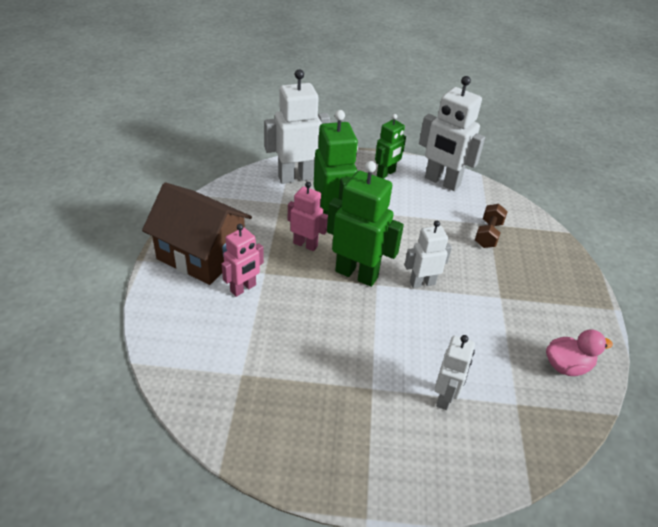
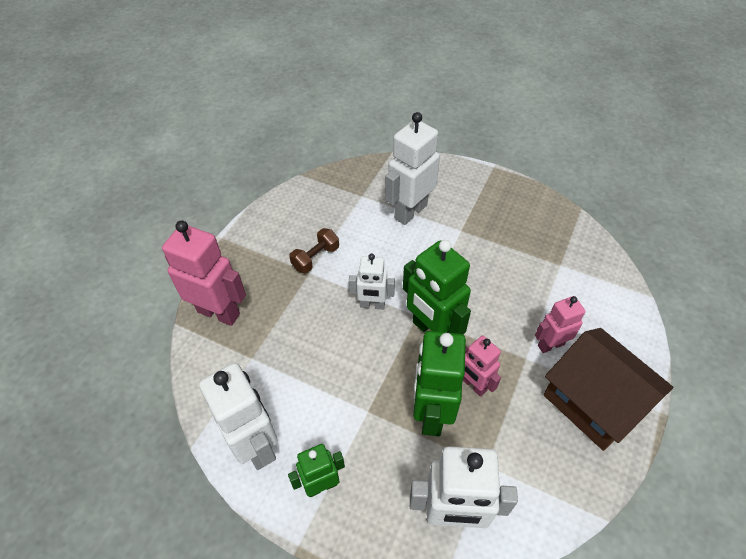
camera: 155 degrees left, 10 degrees up
(445, 397) = (410, 211): white robot -> white robot, size x1.68
(488, 234) = (264, 343): brown dumbbell -> brown dumbbell (315, 258)
(545, 246) = (219, 312): none -> pink robot
(567, 366) = (304, 208): pink duck -> none

